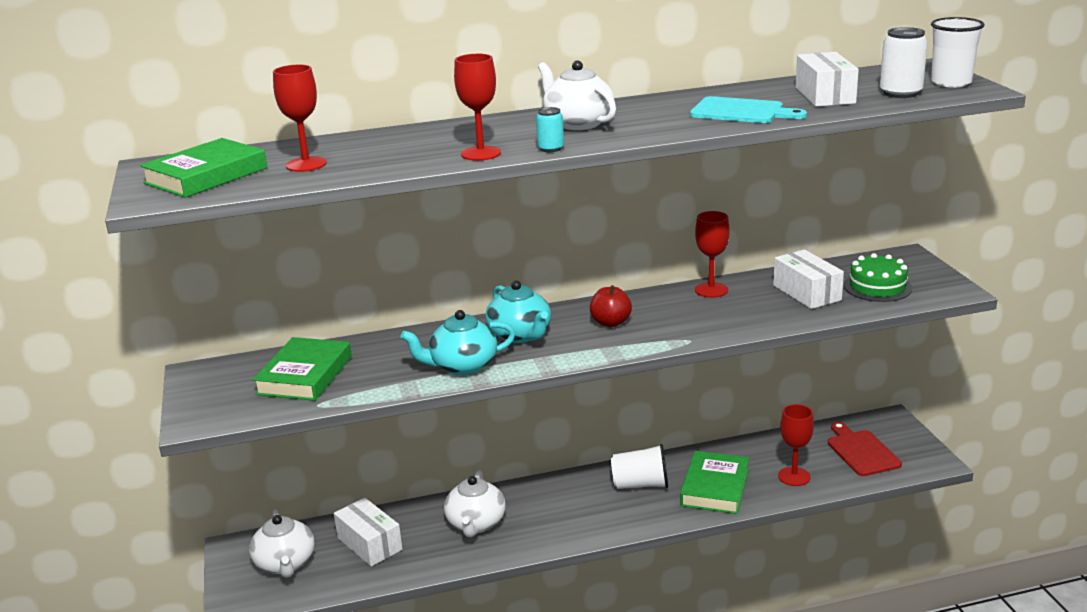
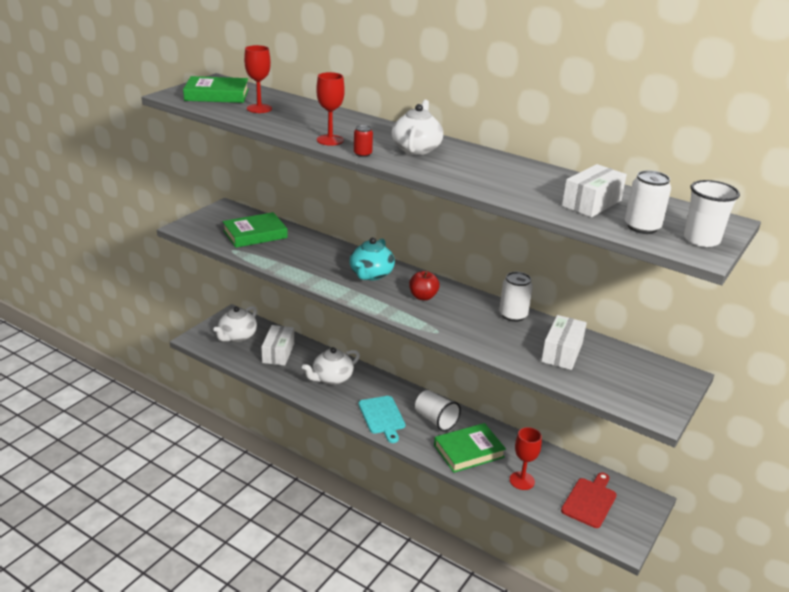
camera: 45 degrees right, 5 degrees up
(462, 366) = (316, 272): turquoise teapot -> none
(550, 149) = (362, 154): turquoise can -> red can
(711, 290) = (513, 315): red goblet -> white can
(741, 111) = (512, 186): turquoise cutting board -> turquoise cutting board (382, 417)
(877, 287) = (614, 378): green cake -> none

